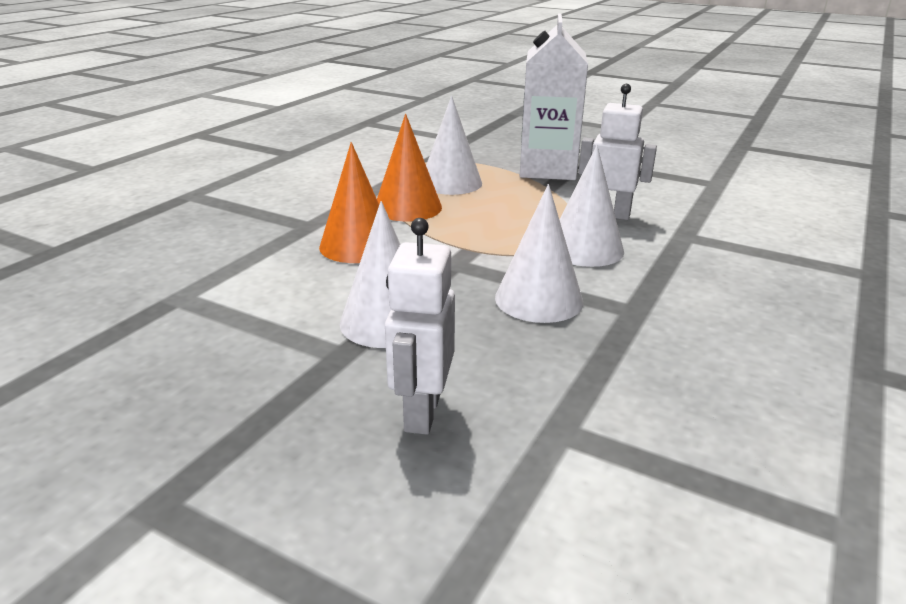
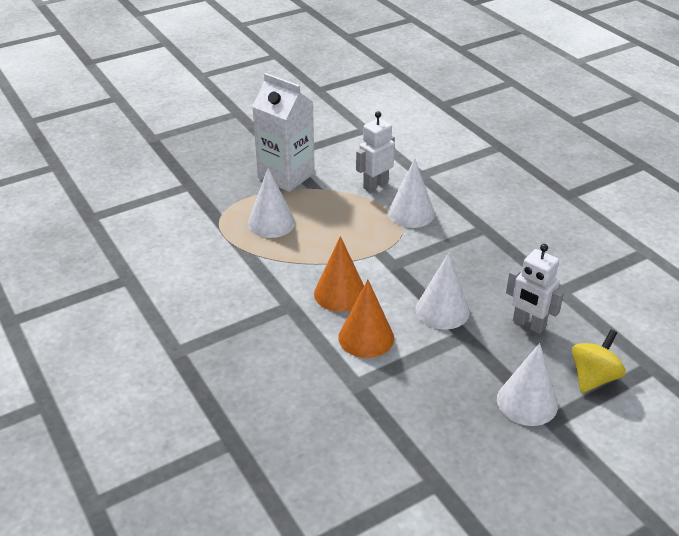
camera: 60 degrees left, 10 degrees up
(315, 540) = (593, 377): none -> yellow spinning top
(408, 207) = (297, 255): orange cone -> orange cone (366, 337)
(538, 299) = (454, 252): white cone -> white cone (527, 402)

